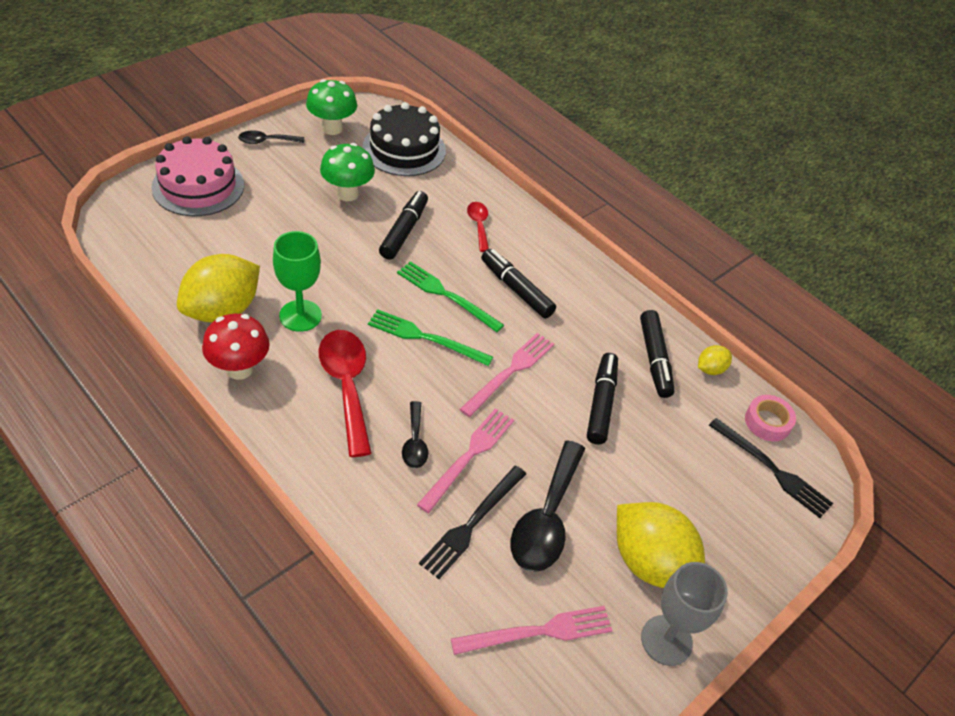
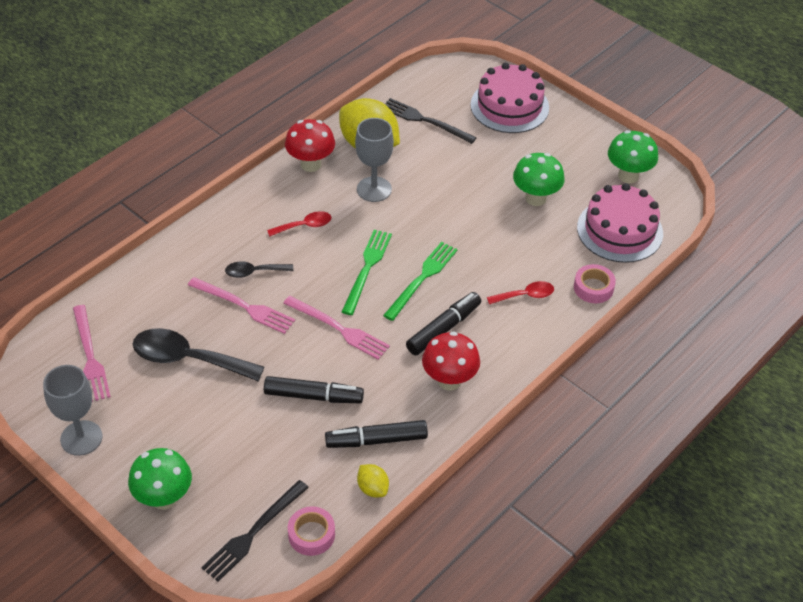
camera: 90 degrees right, 0 degrees up
(266, 141) = (588, 136): black spoon -> none
(300, 316) = (374, 189): green goblet -> grey goblet
(346, 386) = (304, 226): red spoon -> red spoon, size x0.53
(404, 149) = (619, 230): black cake -> pink cake
(404, 231) = (498, 242): black marker -> none
(472, 523) = (181, 312): black fork -> black fork (425, 121)
(474, 180) = (593, 288): none -> pink tape
(582, 295) = (449, 380): none -> red mushroom
(650, 562) = (150, 429): yellow lemon -> none
(741, 550) = (164, 498): none -> green mushroom

